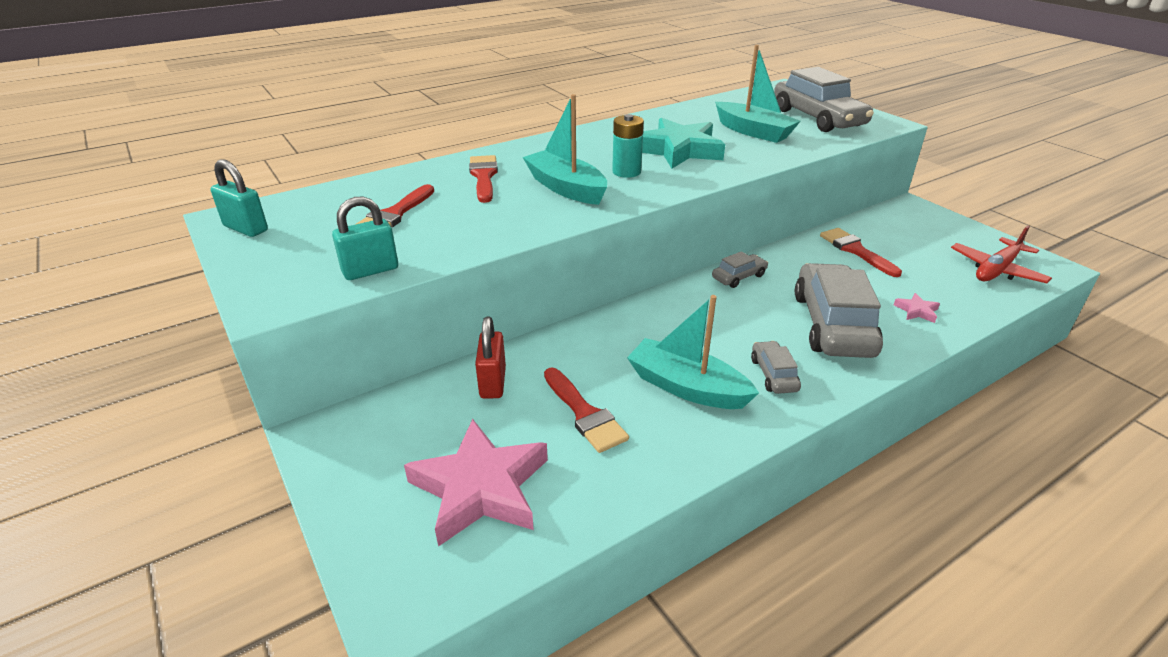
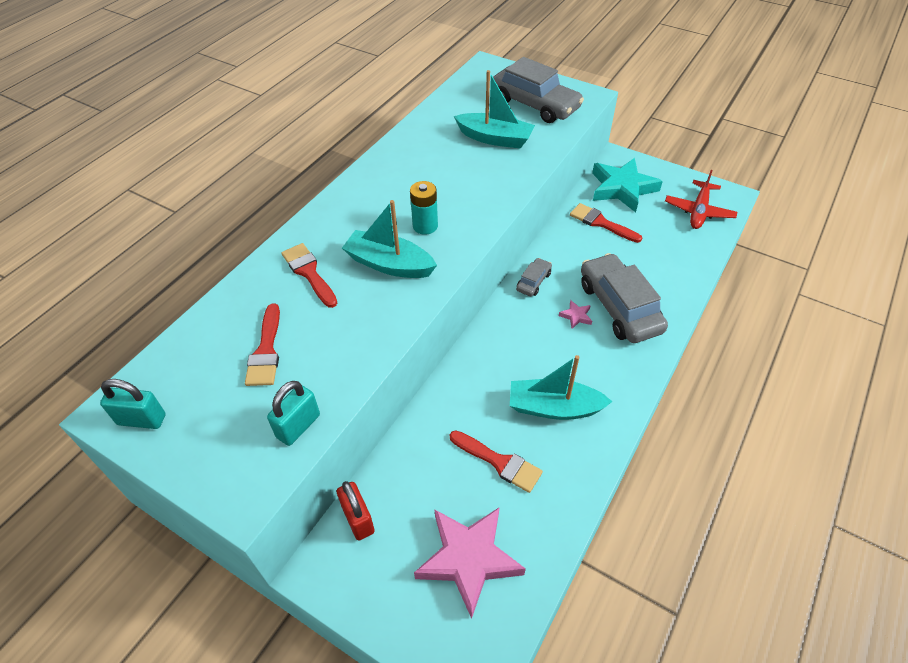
camera: 25 degrees left, 15 degrees up
(493, 382) = (416, 462): red padlock -> red padlock (358, 519)
(679, 150) = (450, 182): turquoise star -> turquoise star (622, 188)
(773, 374) = (603, 371): grey car -> none
(916, 311) = (666, 272): pink star -> pink star (576, 316)

